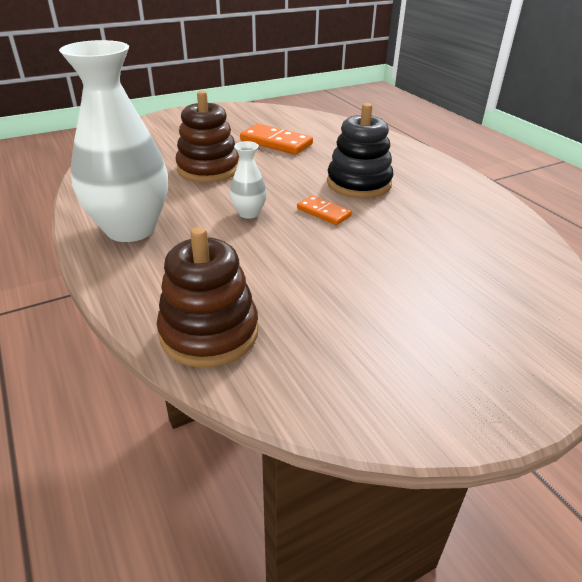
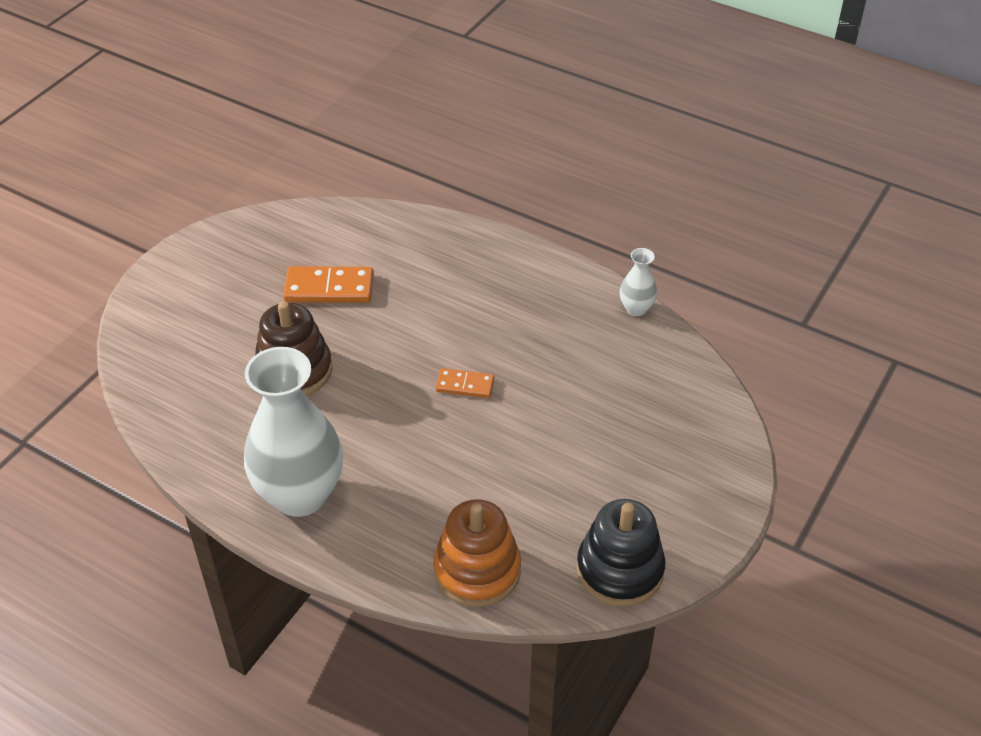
camera: 30 degrees left, 10 degrees up
(209, 333) = (477, 570): brown stacking toy -> orange stacking toy
(249, 213) = (395, 419): white vase -> white vase (636, 309)
(359, 183) = (469, 324): black stacking toy -> black stacking toy (620, 570)

